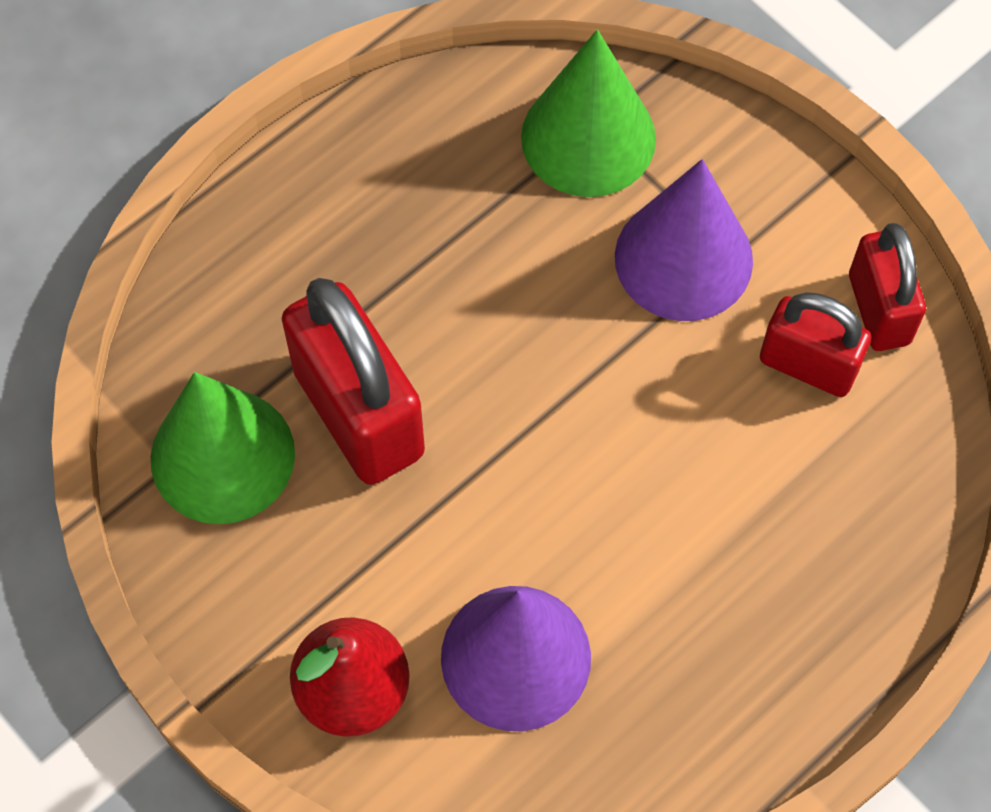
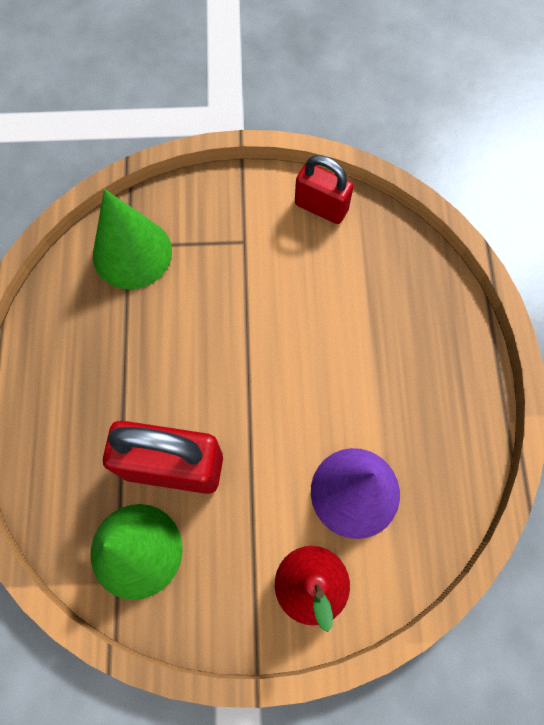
camera: 50 degrees left, 5 degrees up
(683, 258) = (227, 262): purple cone -> none
(808, 365) = (322, 254): red padlock -> none

